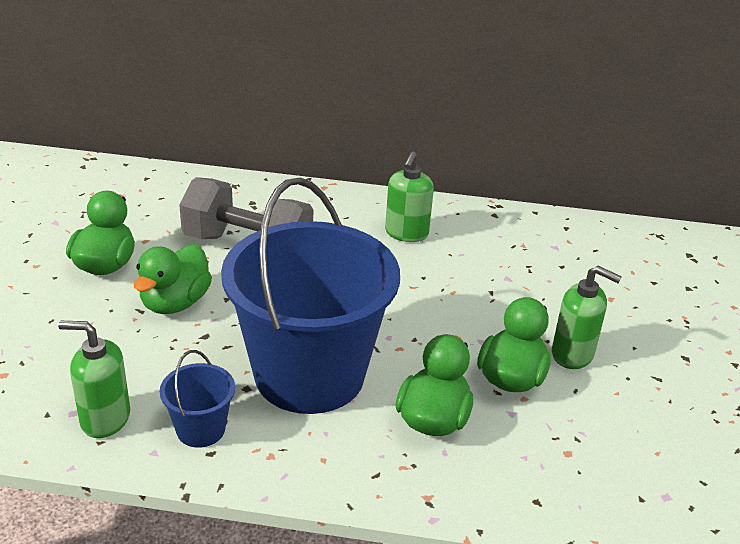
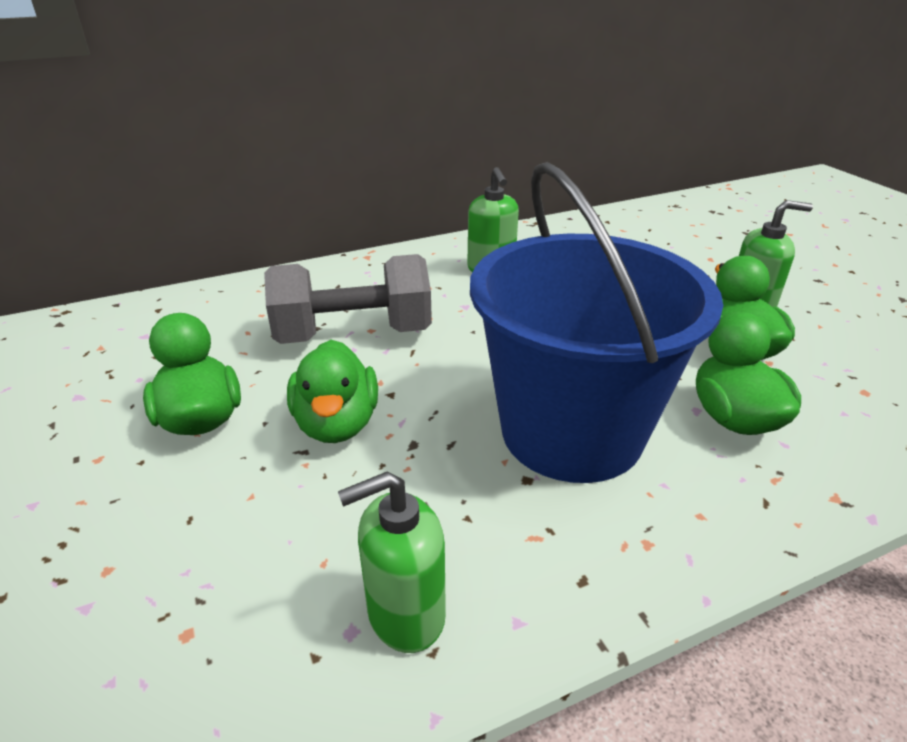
camera: 30 degrees left, 0 degrees up
(201, 429) = (537, 557): blue bucket -> none

